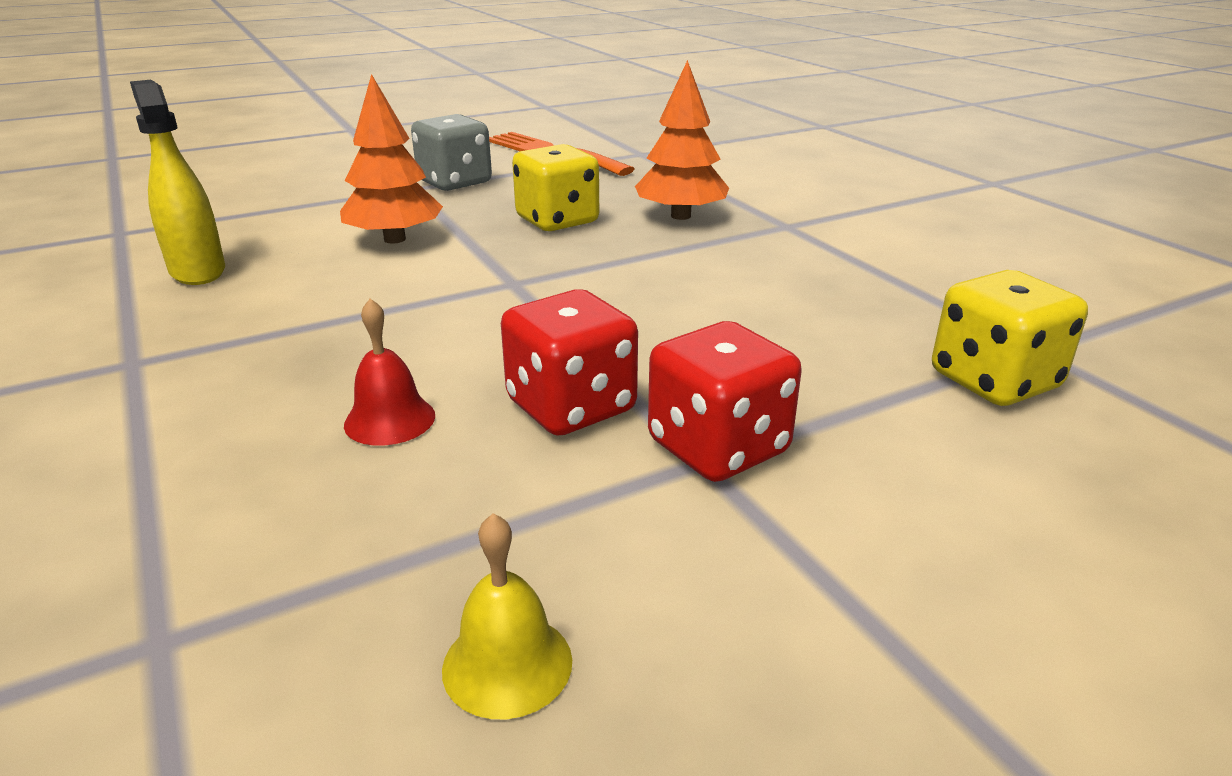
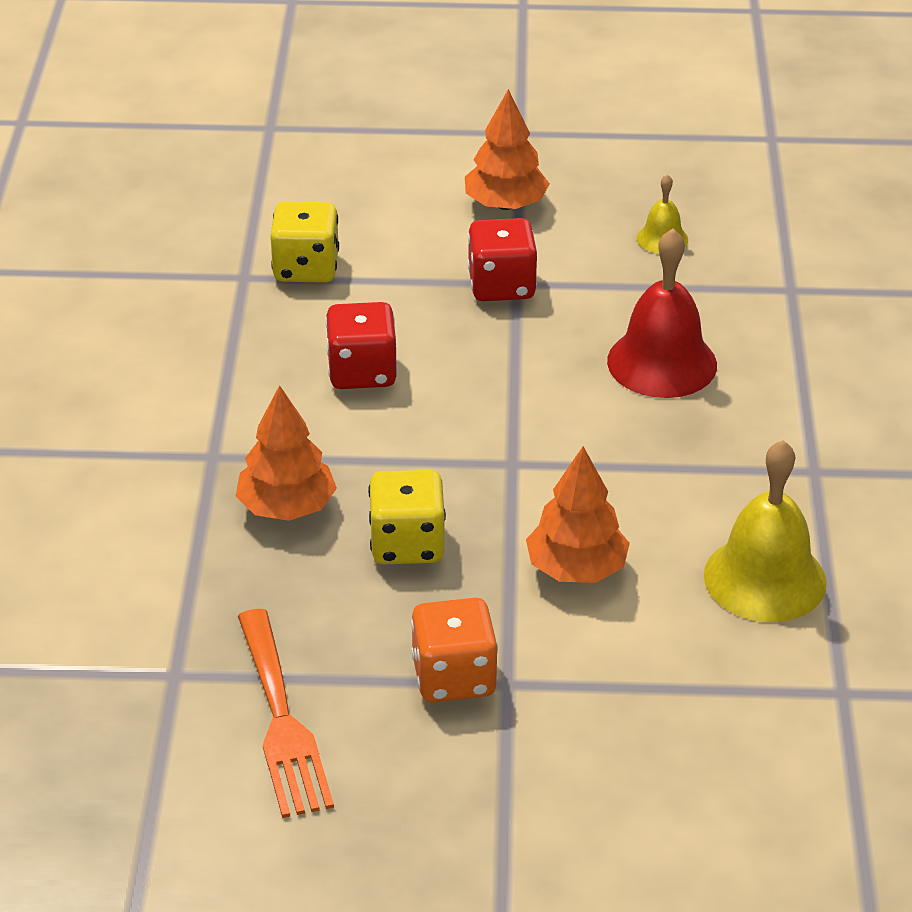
camera: 150 degrees left, 10 degrees up
(197, 271) = (765, 578): yellow spray bottle -> yellow bell
(390, 420) = (662, 362): red bell -> red bell, size x1.98
(455, 182) = (454, 677): grey dice -> orange dice
(571, 407) = (556, 335): red dice -> red dice (362, 372)
(897, 612) = (505, 204): none -> orange tree

